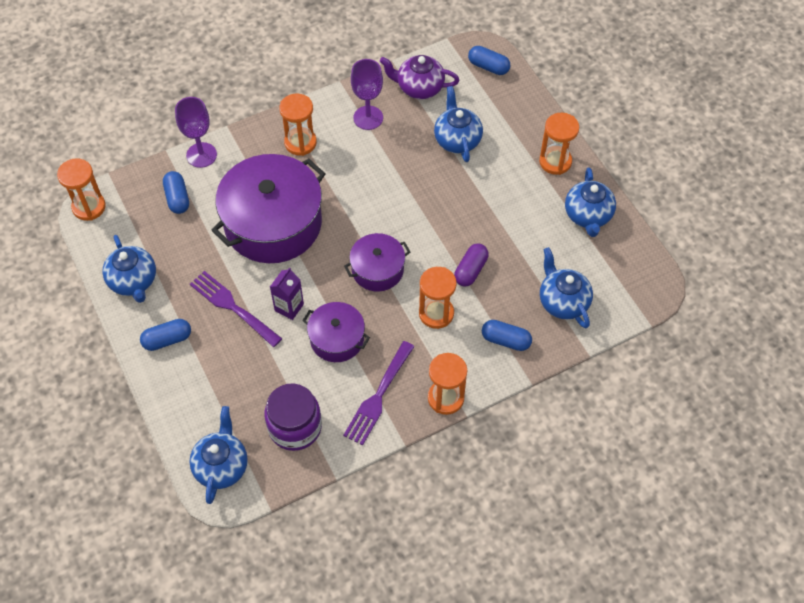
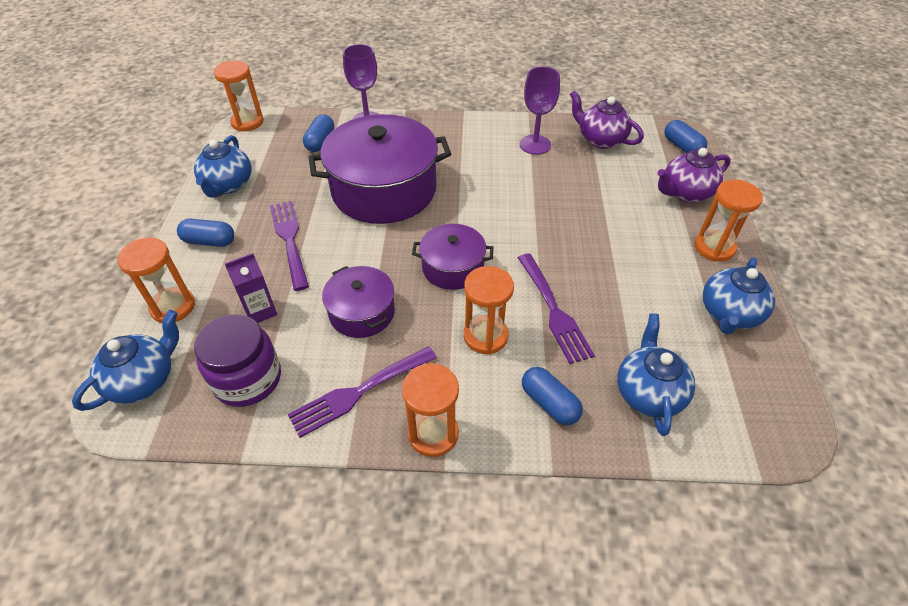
camera: 30 degrees right, 10 degrees down
(289, 307) = (340, 263): purple carton -> purple carton (260, 311)
(300, 143) = (458, 141): orange hourglass -> orange hourglass (173, 307)
(457, 140) = (613, 191): blue teapot -> none
(470, 270) = (553, 310): purple capsule -> purple fork
(512, 117) = (685, 193): none -> purple teapot

